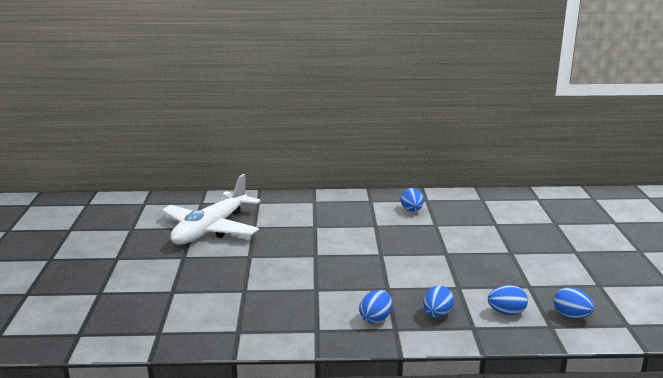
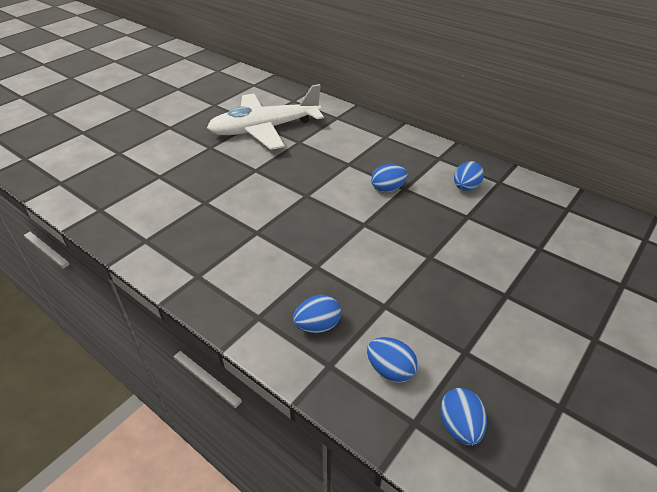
camera: 40 degrees right, 20 degrees up
(375, 319) = (258, 294): blue egg -> blue egg (387, 189)

